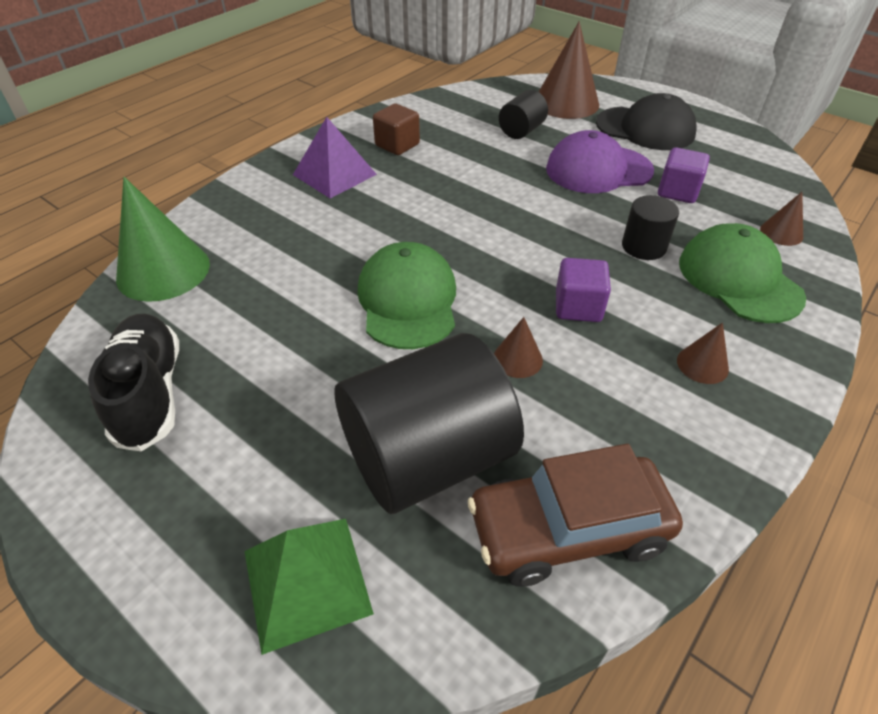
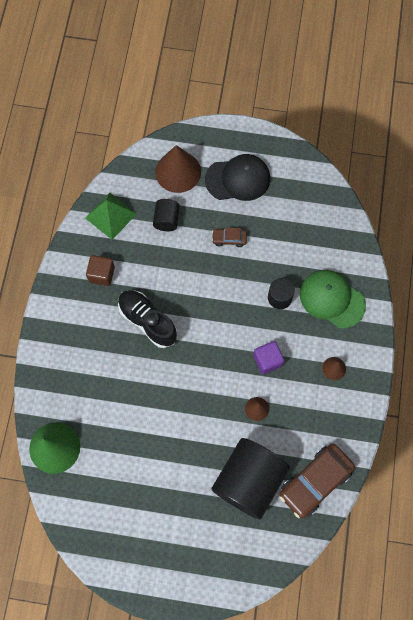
camera: 30 degrees left, 25 degrees up
(150, 393) = (114, 517): black shoe -> black shoe (147, 321)
(306, 581) = (238, 554): green pyramid -> green pyramid (110, 215)
(334, 174) = (84, 322): purple pyramid -> none
(408, 300) = (188, 400): green cap -> none
(598, 170) = (229, 239): purple cap -> brown car
(677, 192) = (279, 238): purple cube -> none
(781, 233) = (341, 249): brown cone -> none

